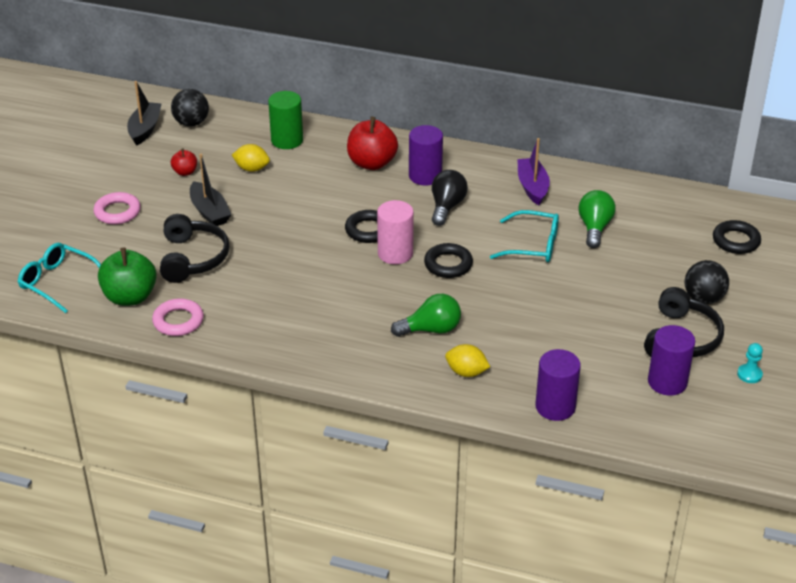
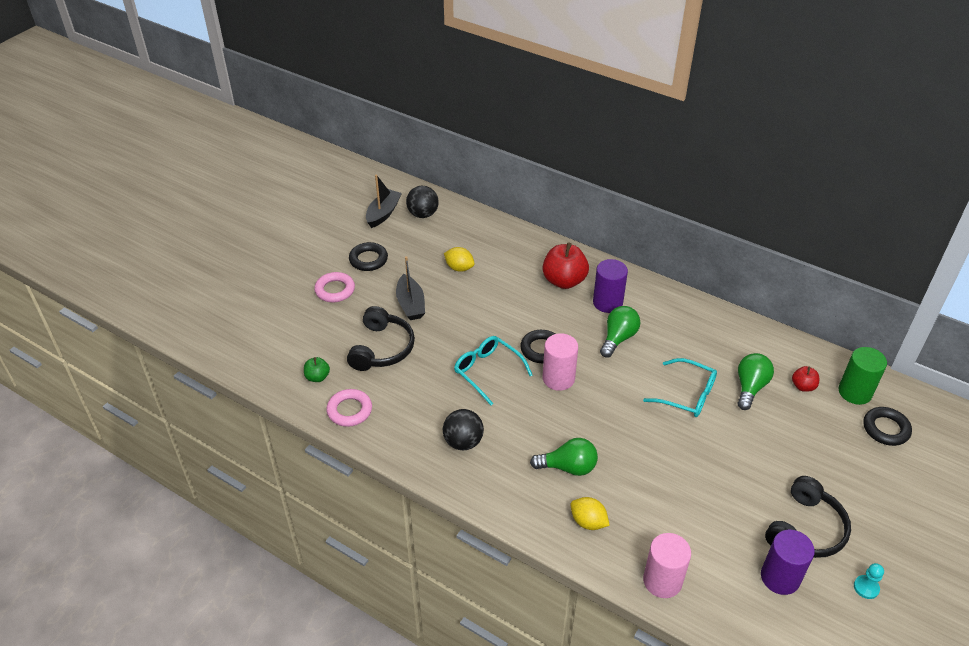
camera: 15 degrees right, 5 degrees up
(57, 282) = (264, 350): turquoise glasses -> turquoise glasses (487, 371)
(130, 297) = (317, 377): green apple -> green apple, size x0.51
(185, 172) = (402, 261): red apple -> red apple (803, 386)
(287, 140) = (497, 245): green cylinder -> green cylinder (855, 392)
(446, 207) = (618, 338): black light bulb -> green light bulb
(448, 264) = (603, 400): black ring -> black ring (368, 259)
(532, 187) = (702, 332): purple boat -> none
(555, 407) = (662, 581): purple cylinder -> pink cylinder
(703, 298) = (838, 488): black ball -> black ball (463, 442)

